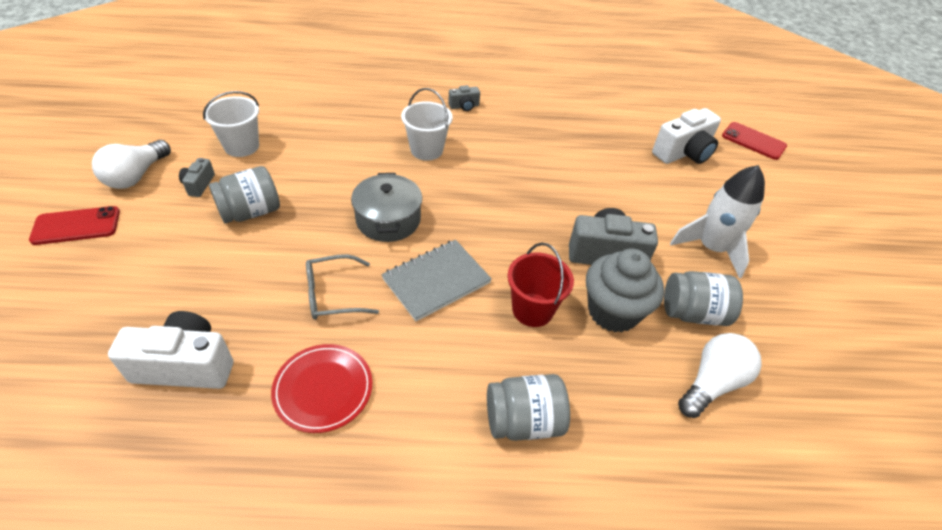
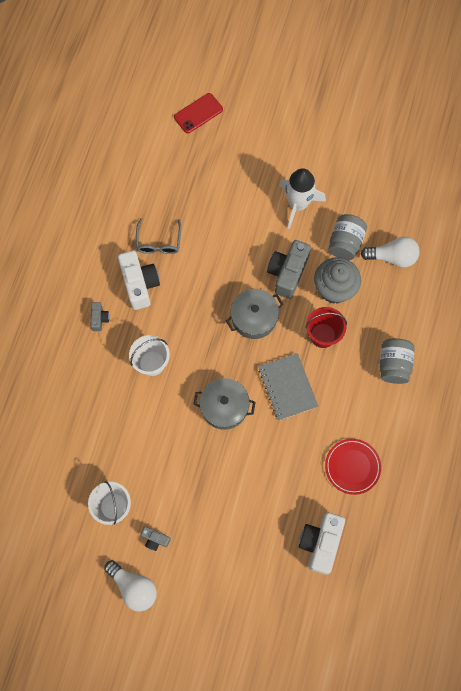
camera: 70 degrees left, 25 degrees up
(76, 226) = (182, 624): red phone -> none
(251, 212) = (195, 502): grey jar -> none
(333, 295) = (285, 453): grey glasses -> grey glasses (159, 242)
(524, 229) = (254, 318): none -> grey pot
(683, 153) = (200, 172): white camera -> white camera (139, 284)
(712, 383) = (392, 257): white light bulb -> white light bulb turned 120 degrees clockwise

